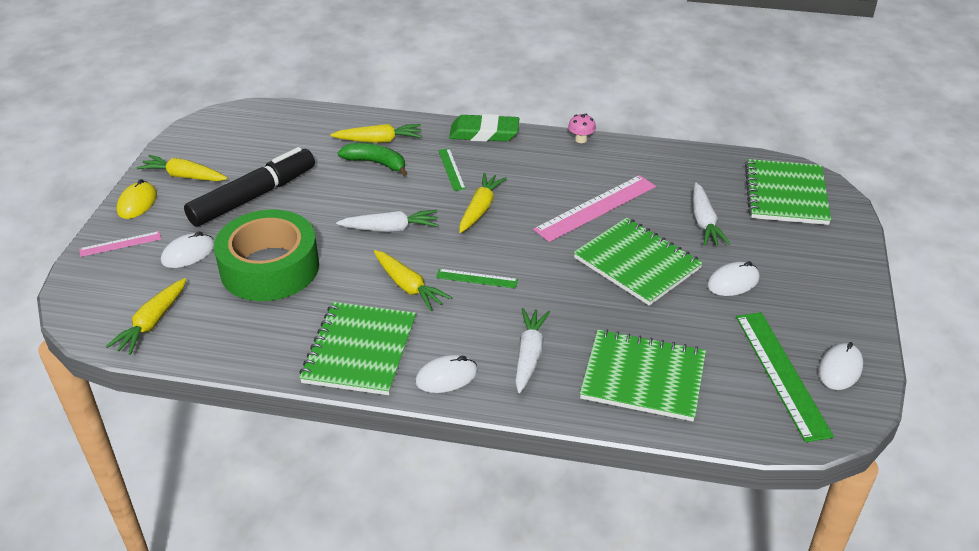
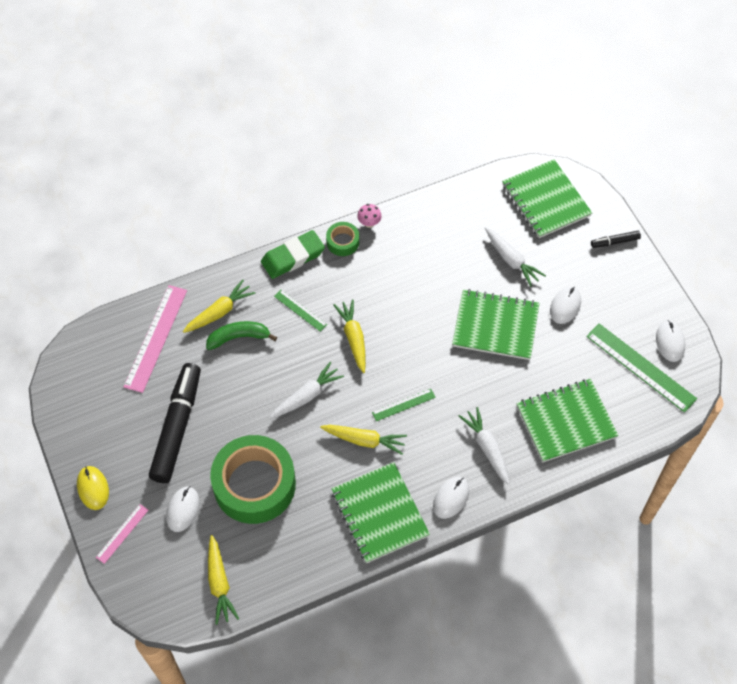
camera: 35 degrees left, 20 degrees up
(184, 176) = (102, 440): yellow carrot -> none
(541, 142) = (342, 242): none -> green tape
(596, 208) = (431, 289): pink ruler -> pink ruler (156, 338)
(841, 256) = (615, 242): none -> black marker

